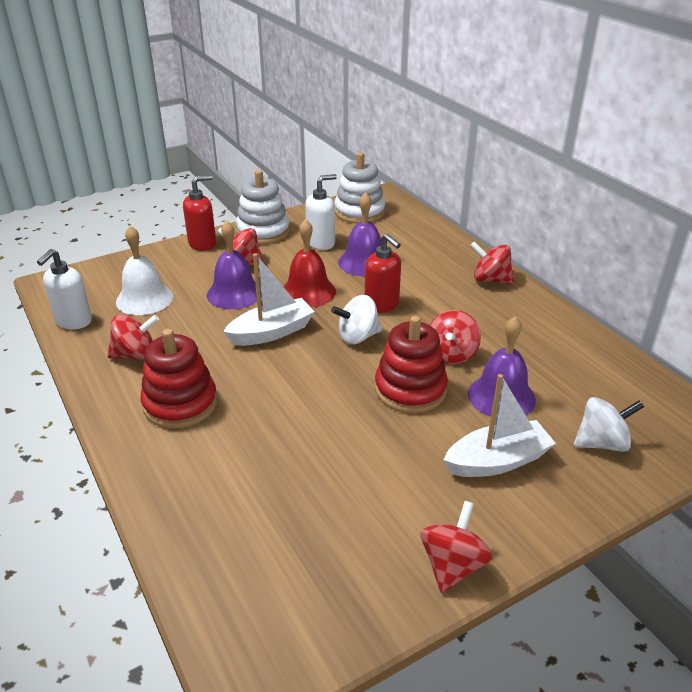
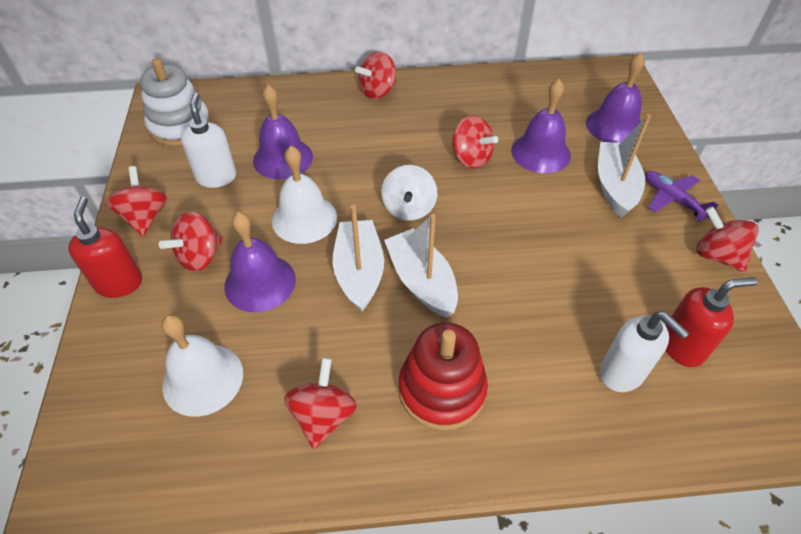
camera: 65 degrees left, 15 degrees up
(73, 321) = (196, 479): white soap dispenser -> white soap dispenser (622, 373)
(263, 231) = (145, 217): white stacking toy -> red spinning top
(281, 365) = (421, 281): none -> white boat
(308, 291) = (304, 218): red bell -> white bell
(382, 305) = (368, 173): red soap dispenser -> red soap dispenser (682, 346)
(410, 389) = (506, 202): red stacking toy -> none
(517, 513) = (673, 199): none -> purple plane
(602, 443) = (614, 126): white spinning top -> purple bell

